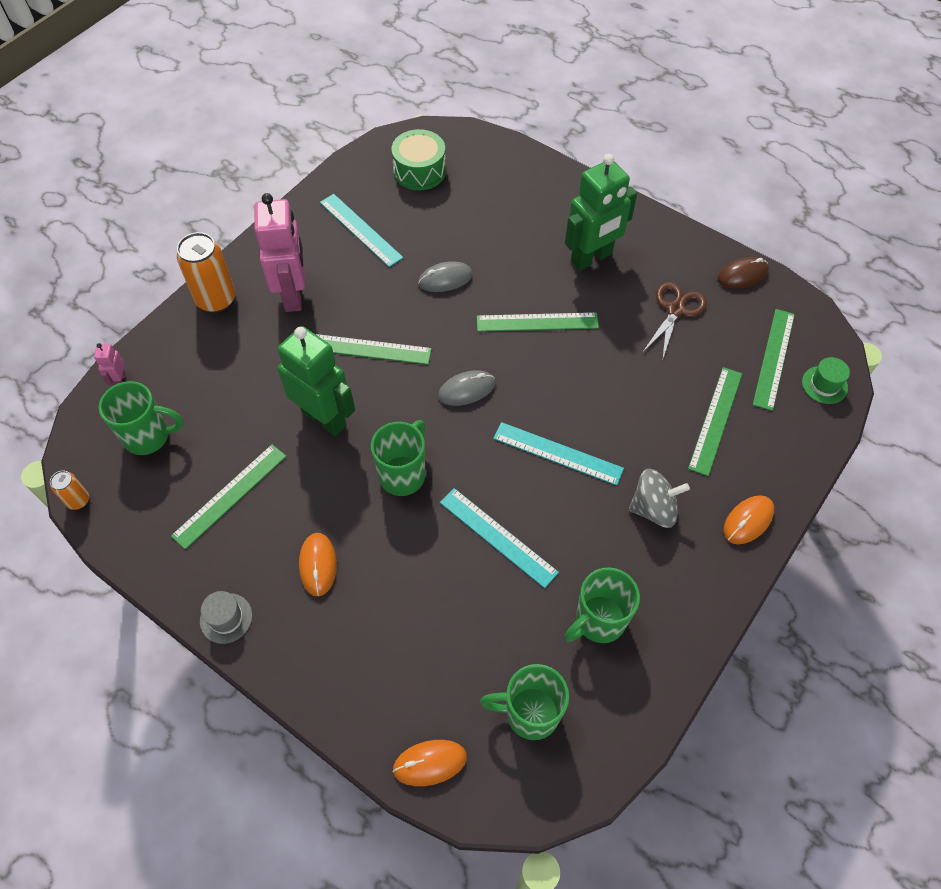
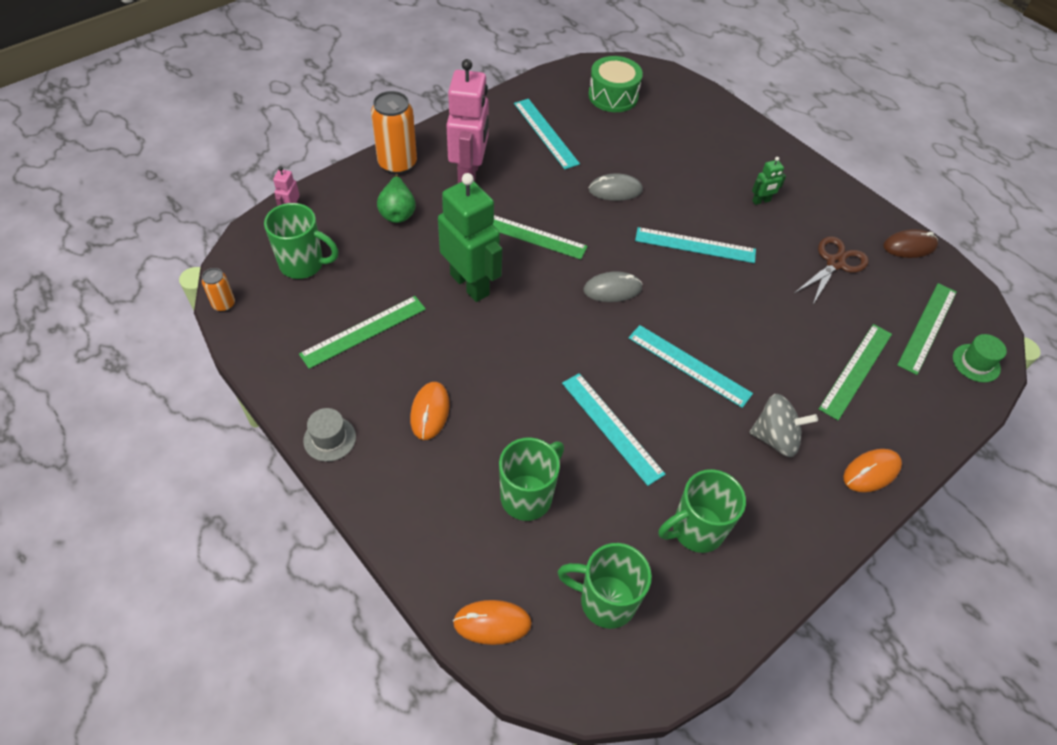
camera: 10 degrees right, 5 degrees down
(230, 355) = (397, 212): none -> green pear
(403, 474) = (533, 350): green mug -> green mug (528, 496)
(537, 322) = (695, 245): green ruler -> turquoise ruler
(591, 258) = (761, 201): green robot -> green robot, size x0.43

